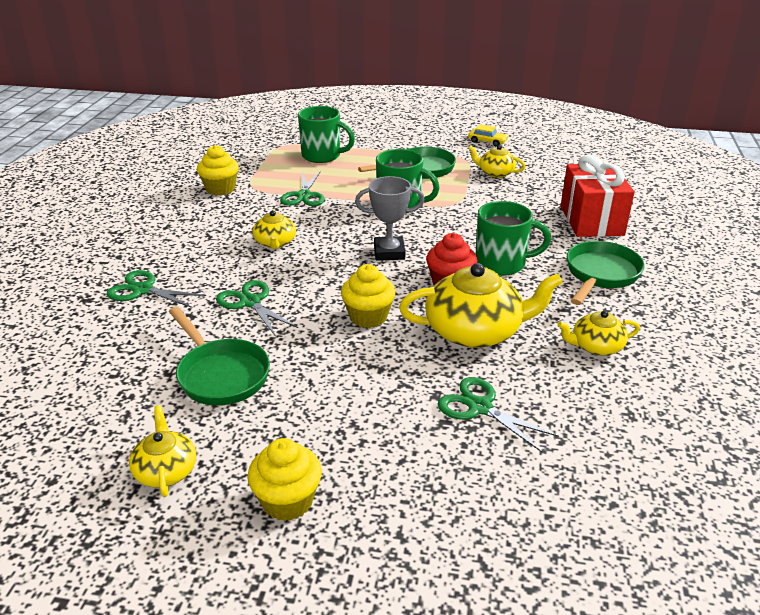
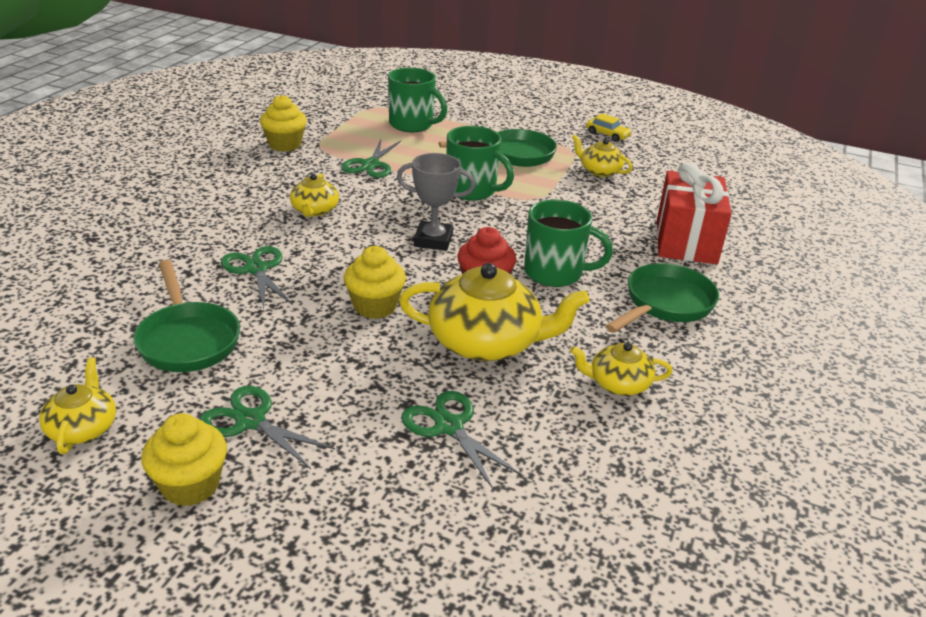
camera: 10 degrees right, 0 degrees up
(143, 290) = (152, 238): green scissors -> green scissors (250, 421)

